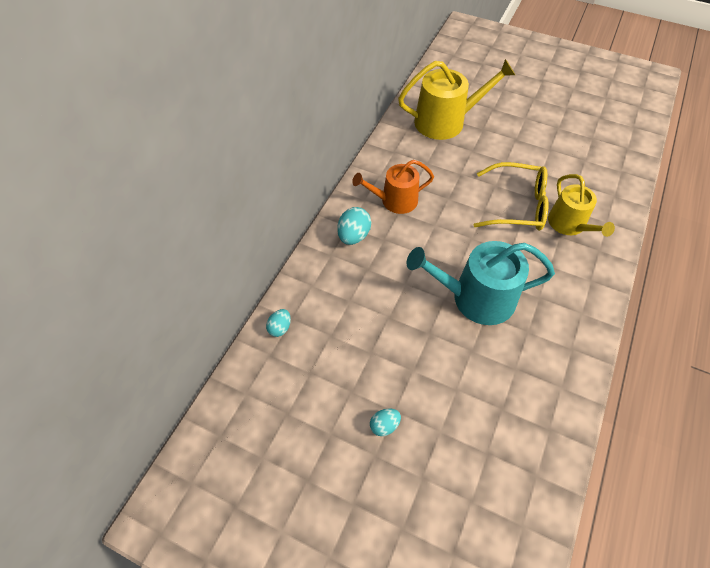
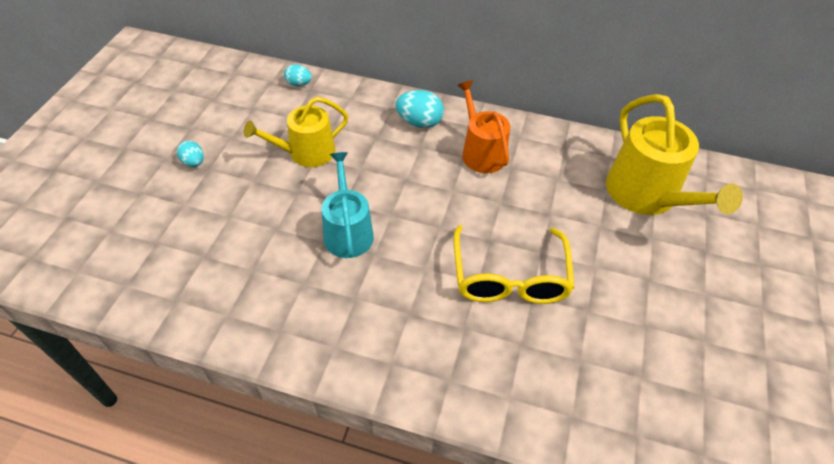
camera: 80 degrees right, 5 degrees down
(475, 298) = (347, 231): turquoise watering can -> turquoise watering can, size x0.66
(569, 225) = (489, 342): yellow watering can -> yellow watering can (306, 153)

